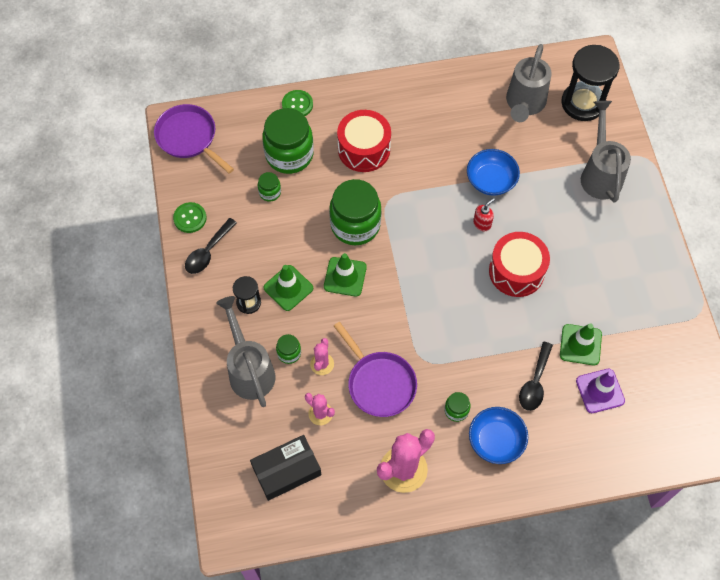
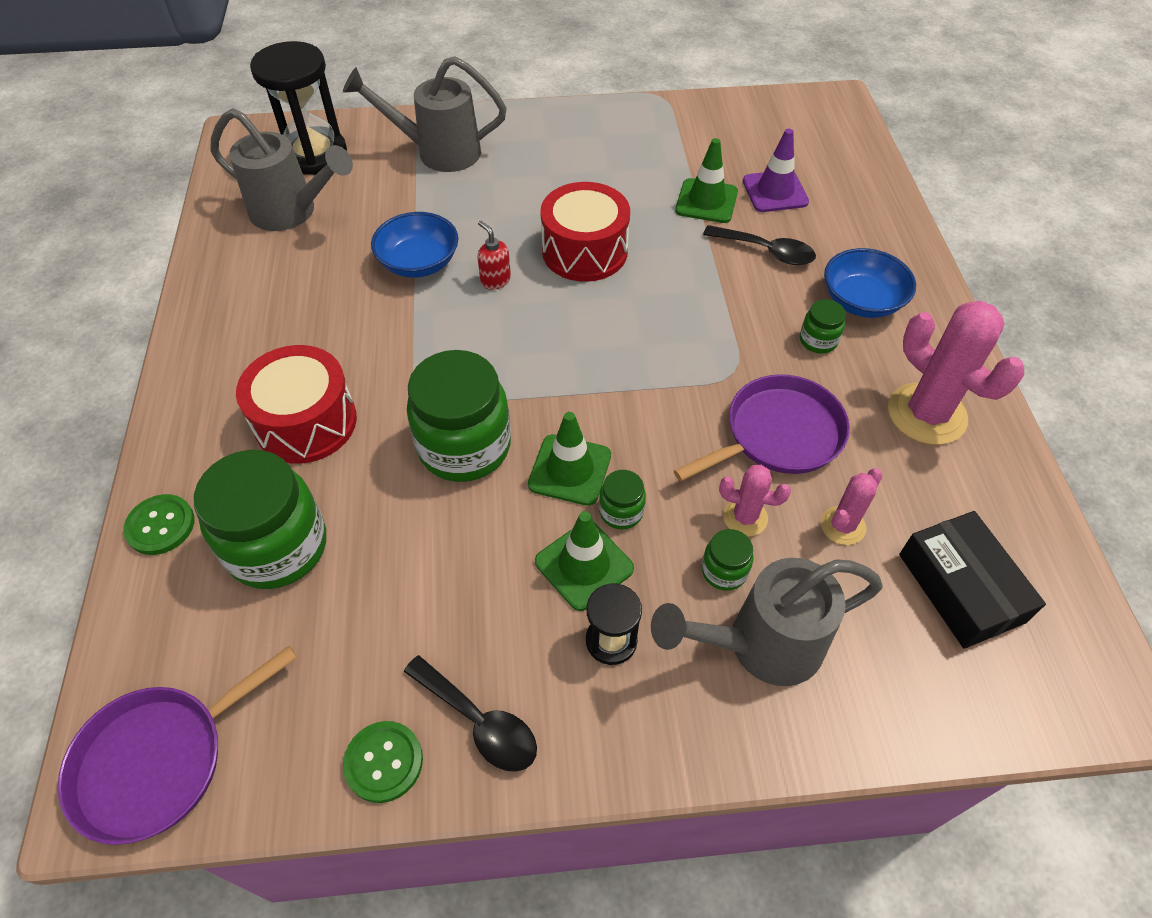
camera: 85 degrees left, 10 degrees down
(270, 192) = (358, 588): green jar -> green jar (621, 512)

